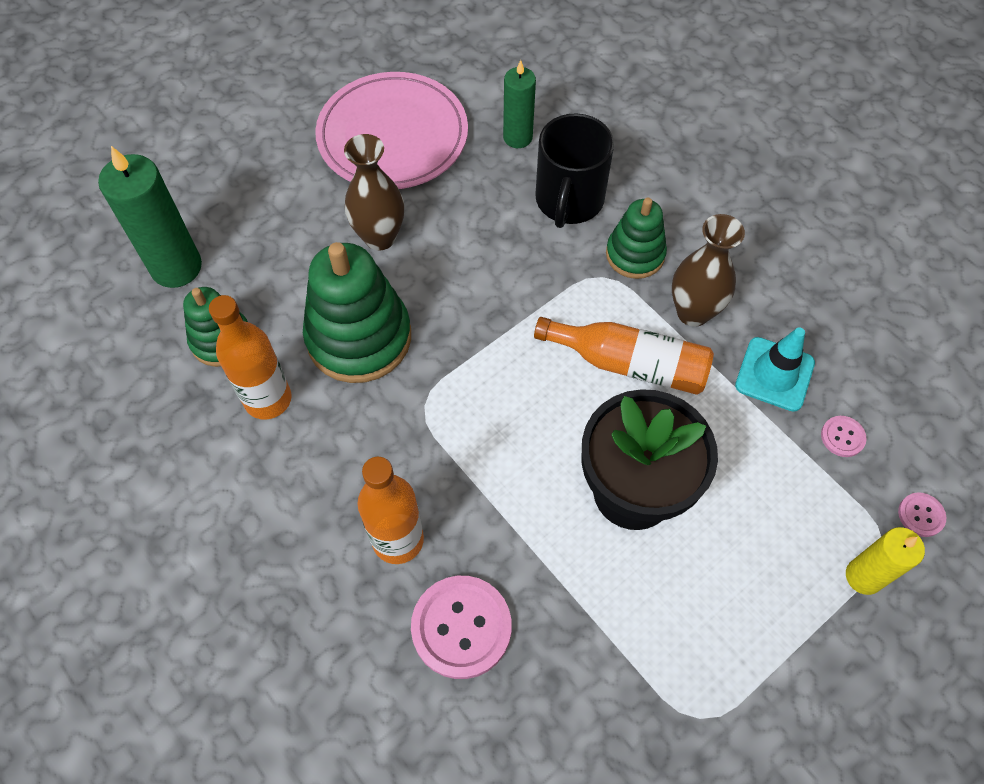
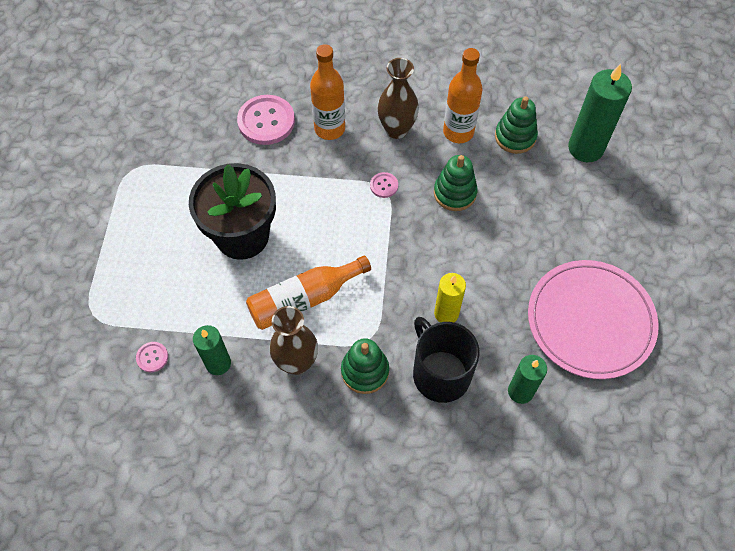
camera: 135 degrees right, 0 degrees up
(359, 337) = (455, 193): green stacking toy -> green stacking toy, size x0.59
(380, 237) = (513, 252): brown vase -> brown vase (396, 129)
(774, 374) = (218, 363): turquoise traffic cone -> green candle
(863, 576) = (93, 289): yellow candle -> yellow candle (446, 313)
(921, 515) = (80, 347): pink button -> pink button (384, 185)

